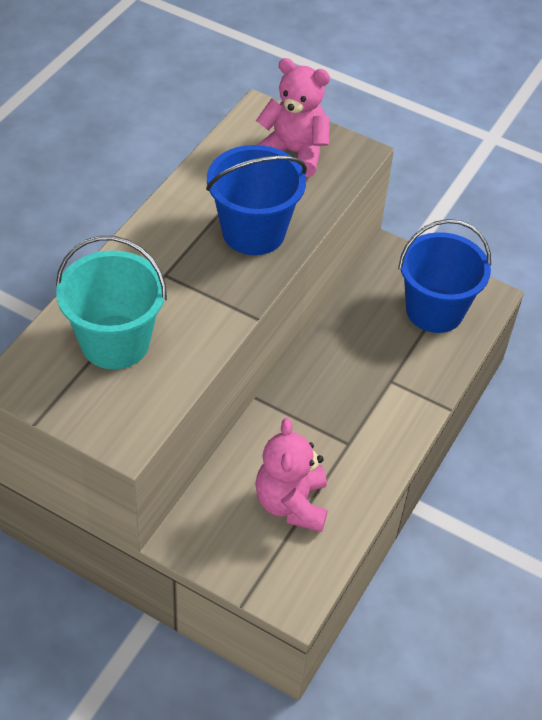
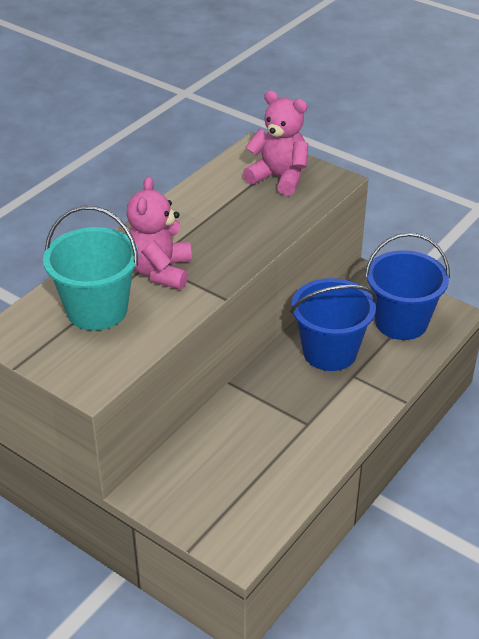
camera: 10 degrees right, 10 degrees down
(253, 232) = (233, 234): blue bucket -> blue bucket (329, 352)
(291, 503) = (248, 469): pink teddy bear -> pink teddy bear (160, 271)

